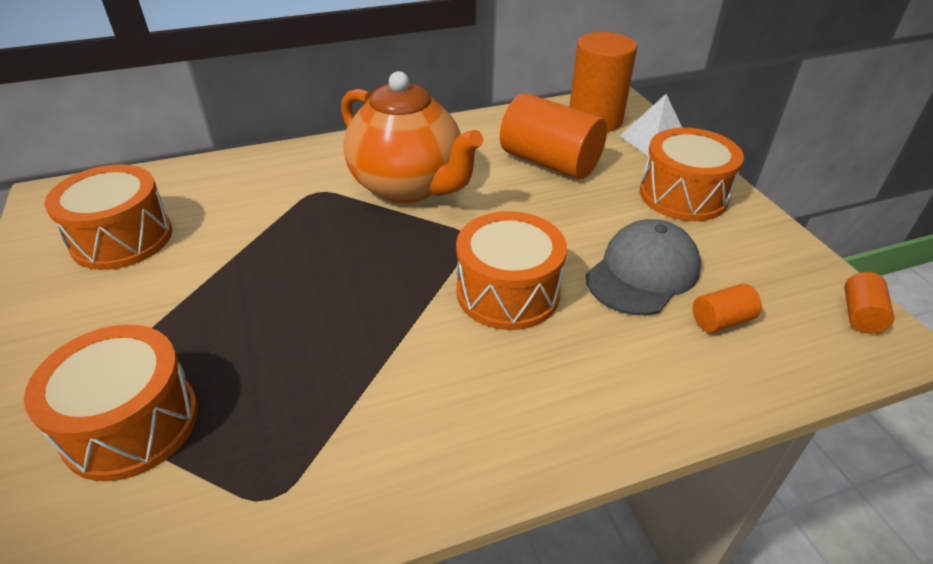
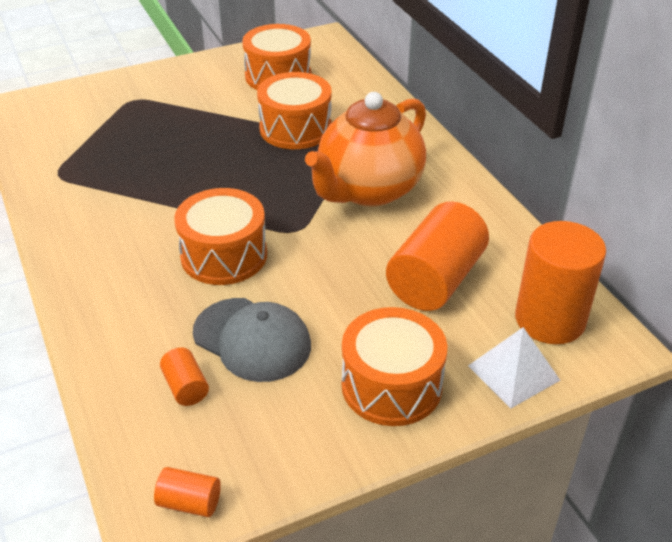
camera: 85 degrees right, 0 degrees up
(131, 423) = (115, 120): orange drum -> orange drum (295, 128)

